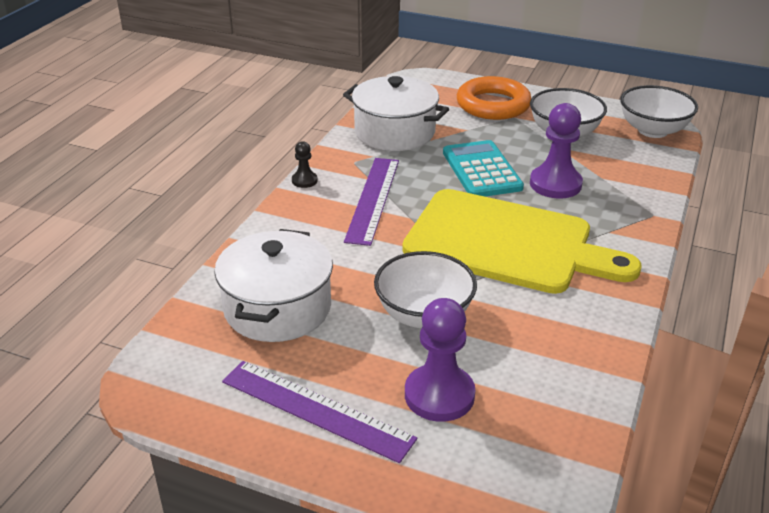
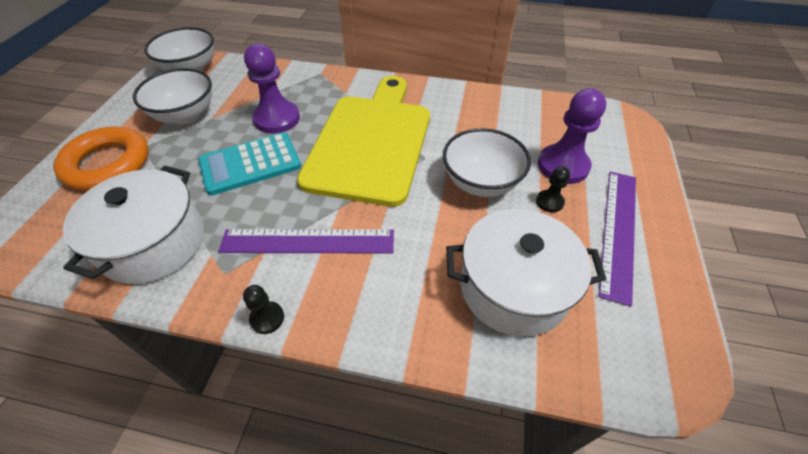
camera: 100 degrees left, 15 degrees up
(378, 363) = (549, 202): none -> black pawn

